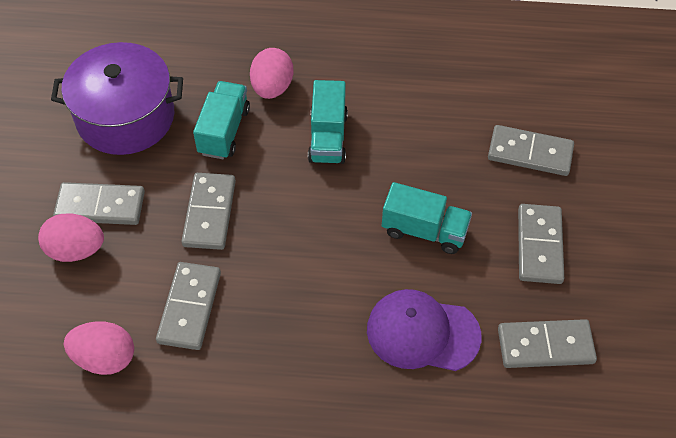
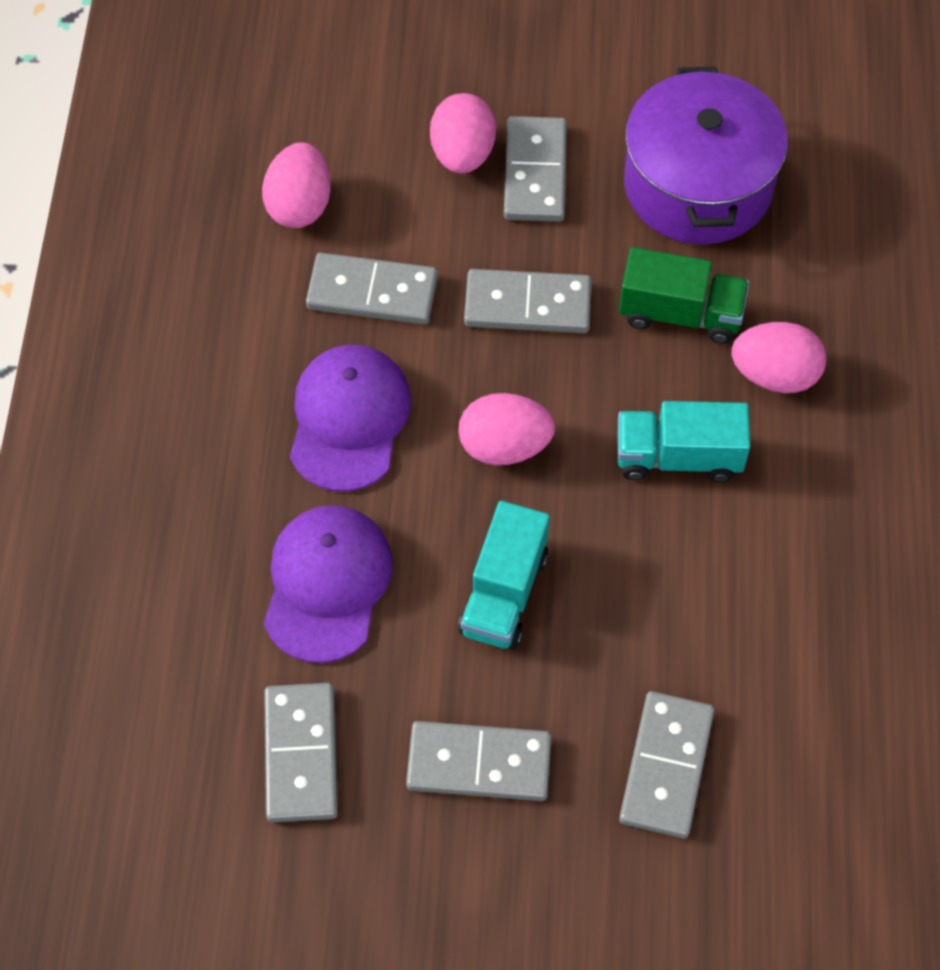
camera: 90 degrees right, 5 degrees up
(224, 131) = (680, 314): turquoise truck -> green truck
(294, 321) = (349, 419): none -> purple cap
(318, 228) = (504, 446): none -> pink egg

